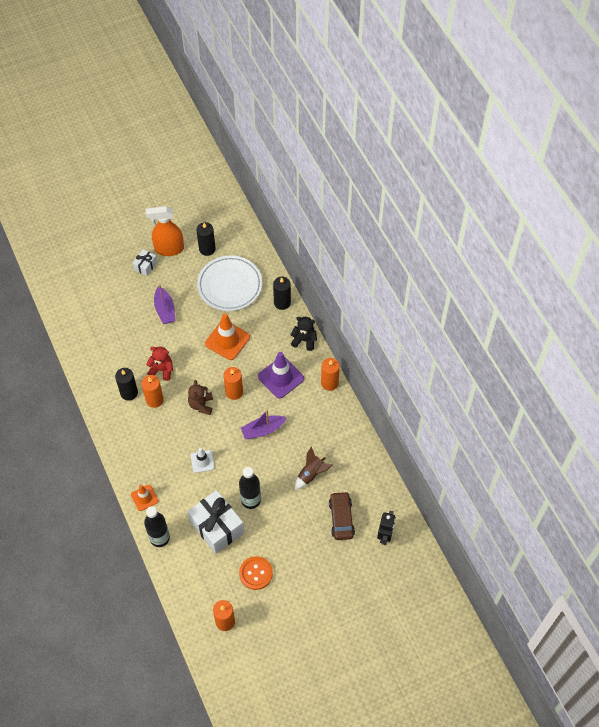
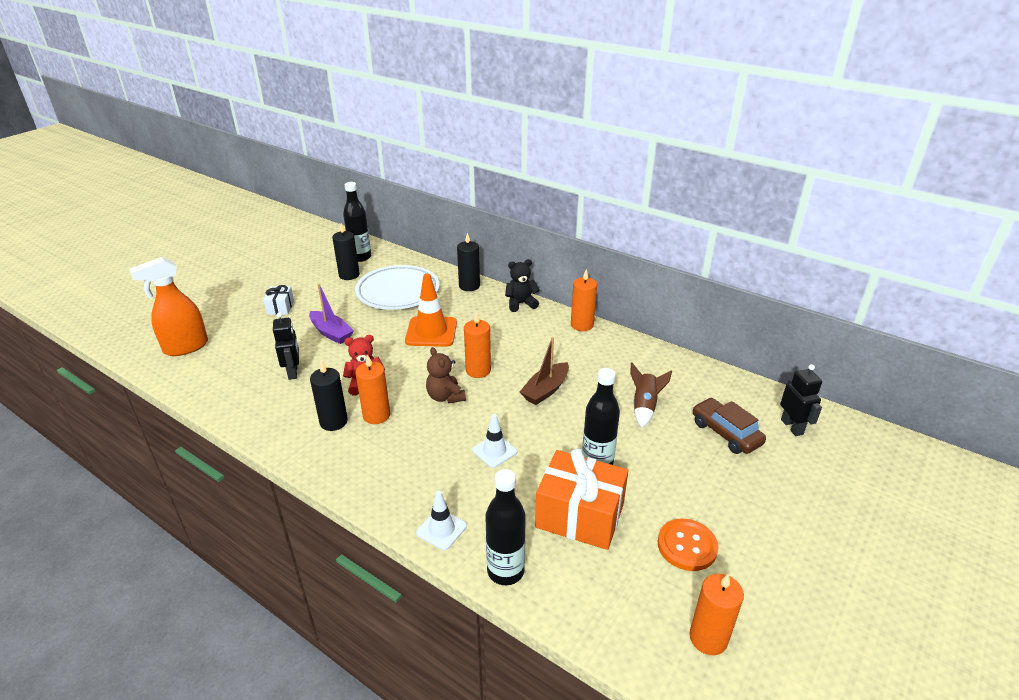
camera: 30 degrees left, 25 degrees down
(125, 337) = (293, 372): none -> black robot
(144, 498) = (441, 529): orange traffic cone -> white traffic cone
(169, 249) = (302, 287): orange spray bottle -> orange spray bottle (185, 347)
(217, 527) = (579, 516): white gift -> orange gift
(226, 230) = (360, 257): none -> black bottle
(263, 430) = (545, 390): purple boat -> brown boat
(281, 377) = (523, 339): purple traffic cone -> none

